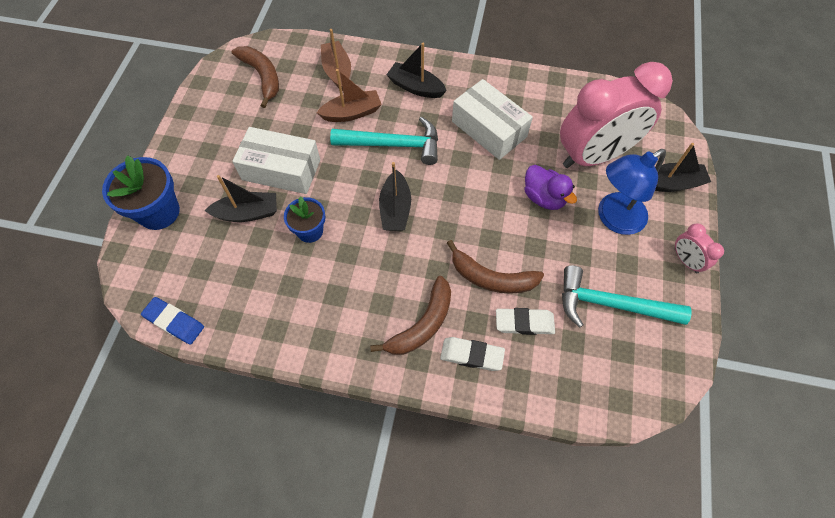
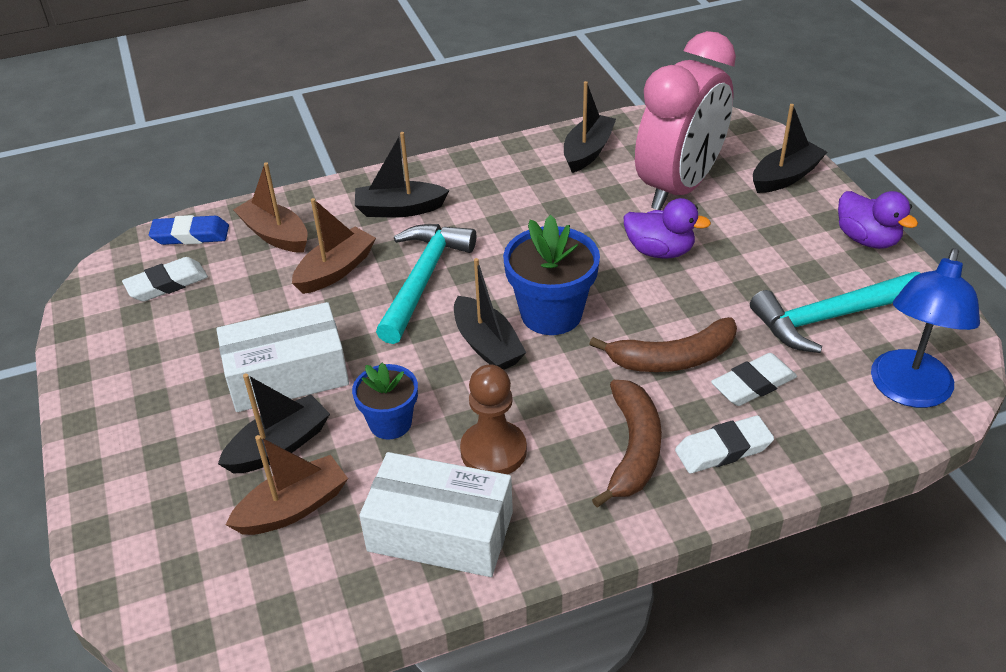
camera: 30 degrees left, 20 degrees down
(159, 212) = (133, 511): blue flower pot -> blue flower pot (551, 314)
(174, 322) = (276, 632): blue eraser -> blue eraser (190, 235)
(229, 255) = (293, 508): none -> brown boat
(262, 77) = (167, 284): brown banana -> white eraser
(348, 280) = (493, 451): none -> brown pawn
(393, 145) = (423, 280): turquoise hammer -> turquoise hammer turned 45 degrees counterclockwise
(489, 129) = (532, 213): white box -> white box (440, 531)
(557, 99) = (588, 151): none -> black boat
(613, 219) = (756, 236): blue lamp -> blue lamp (908, 391)
(685, 260) = (867, 239): pink clock -> purple duck

